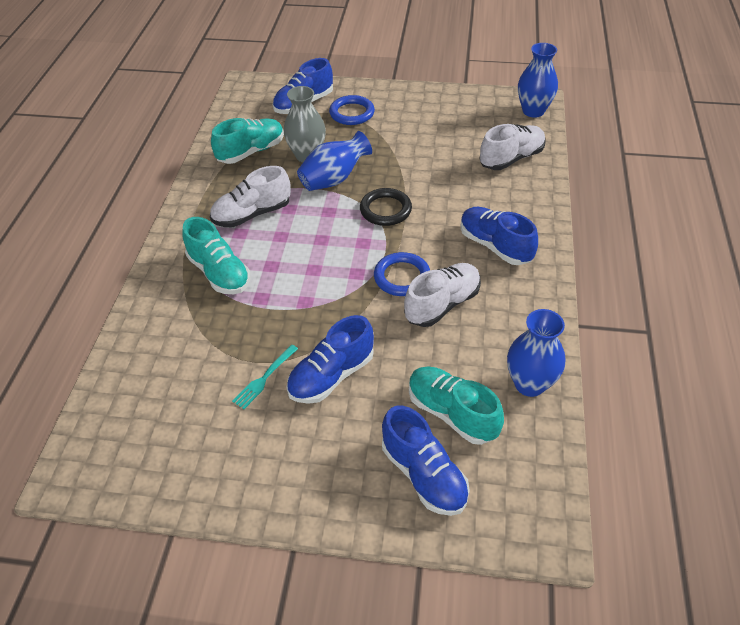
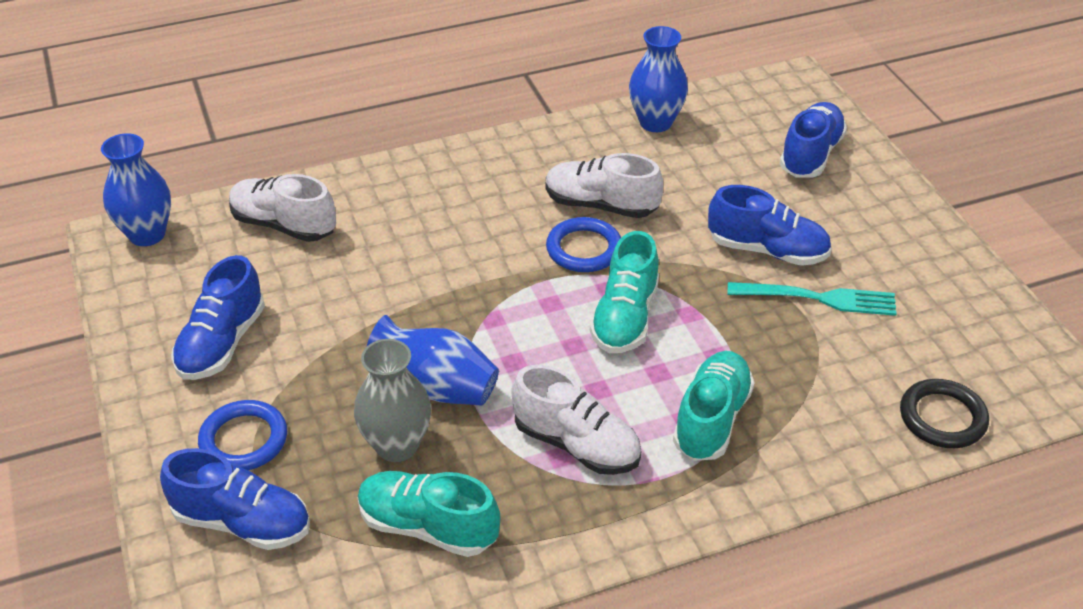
camera: 120 degrees left, 5 degrees down
(264, 378) = (818, 298): turquoise fork -> turquoise fork, size x1.54
(385, 210) = (471, 307): black ring -> black ring (942, 418)
(451, 413) = (733, 158): turquoise shoe -> turquoise shoe (625, 318)
(495, 246) = (474, 193): blue shoe -> blue shoe (222, 343)

